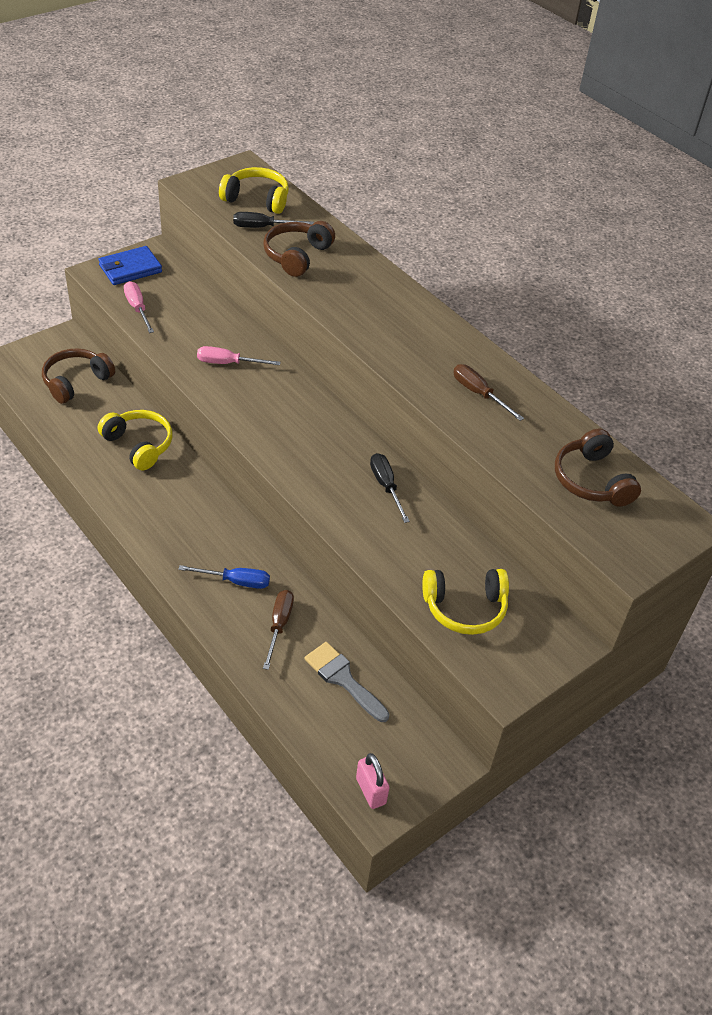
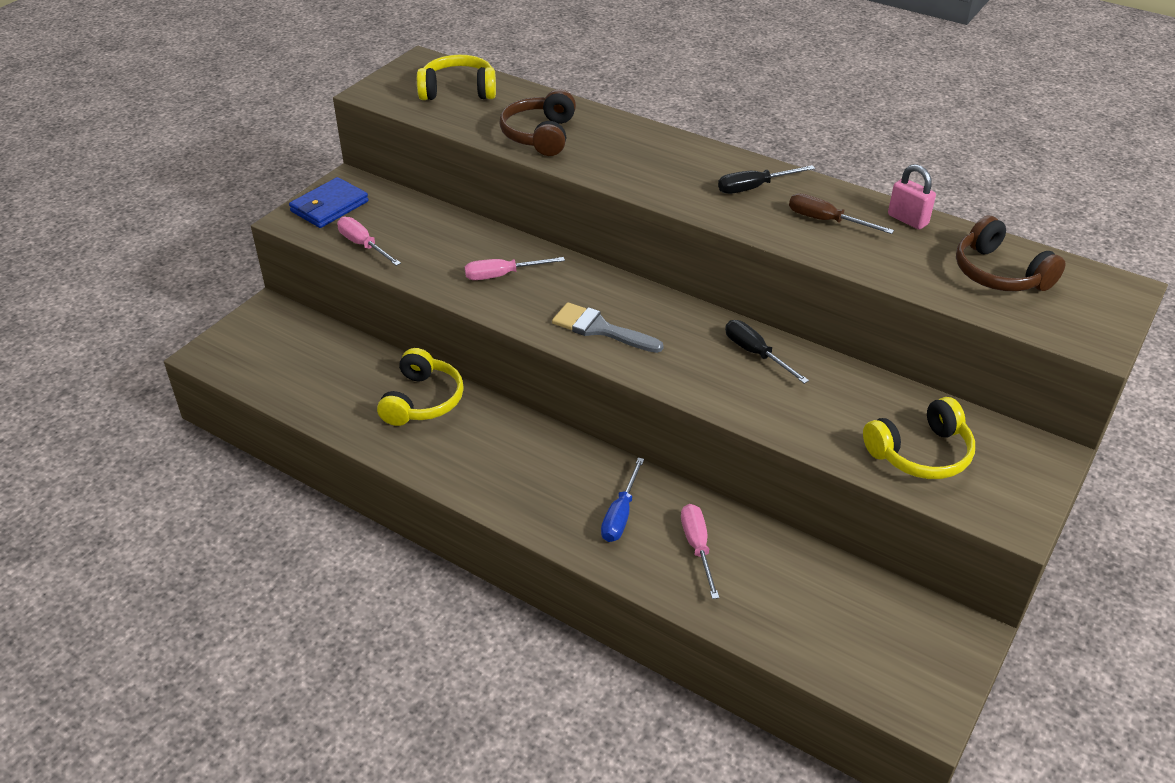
camera: 15 degrees left, 5 degrees down
(76, 382) = (308, 353): brown headphones -> none
(139, 445) = (422, 400): yellow headphones -> yellow headphones turned 75 degrees clockwise
(236, 581) = (620, 515): blue screwdriver -> blue screwdriver turned 120 degrees clockwise
(263, 227) = (483, 116): black screwdriver -> black screwdriver (754, 187)
(279, 625) = (697, 547): brown screwdriver -> pink screwdriver
(343, 679) = (802, 582): grey brush -> grey brush (600, 329)
(371, 791) = (908, 694): pink padlock -> pink padlock (907, 219)

